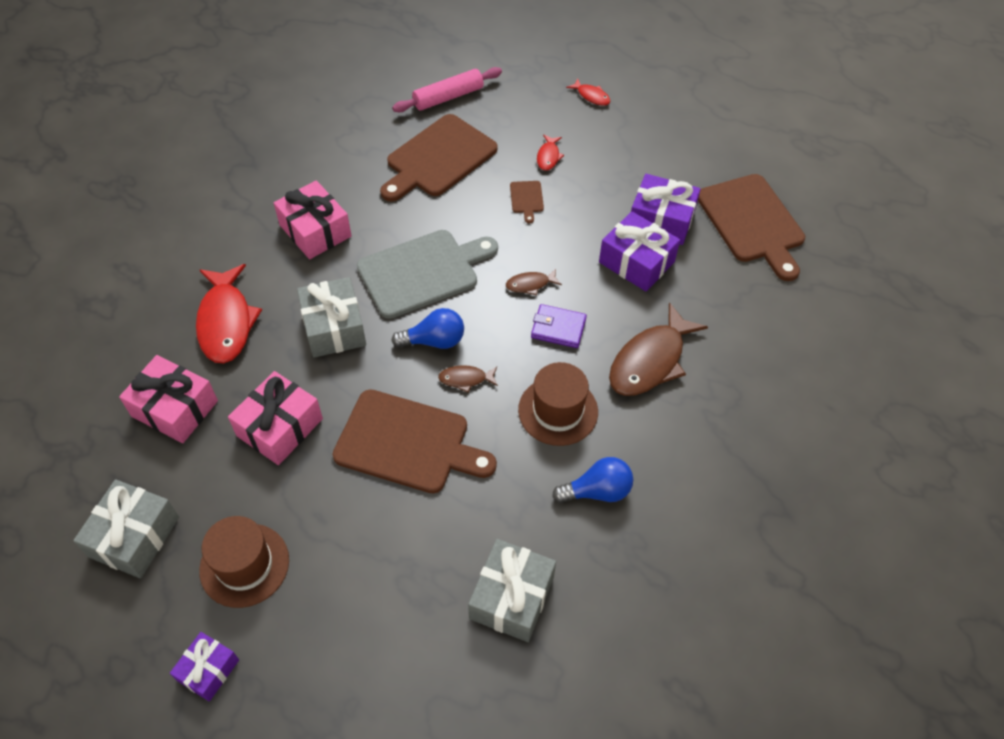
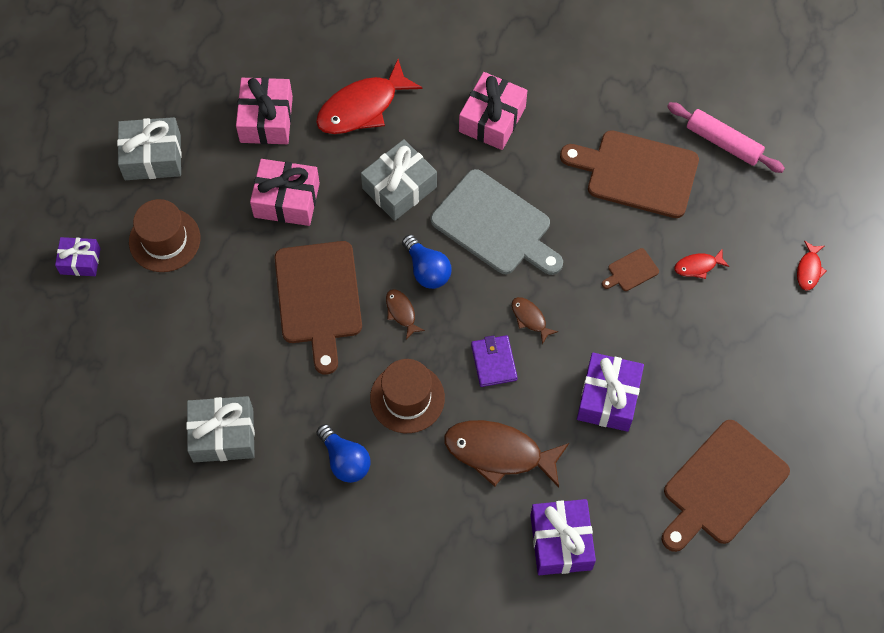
camera: 65 degrees right, 10 degrees up
(661, 220) = (674, 400): purple gift -> purple gift (561, 542)

